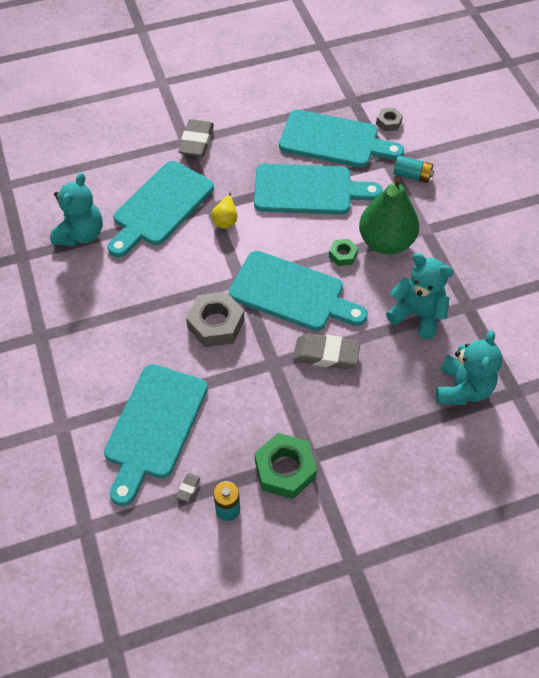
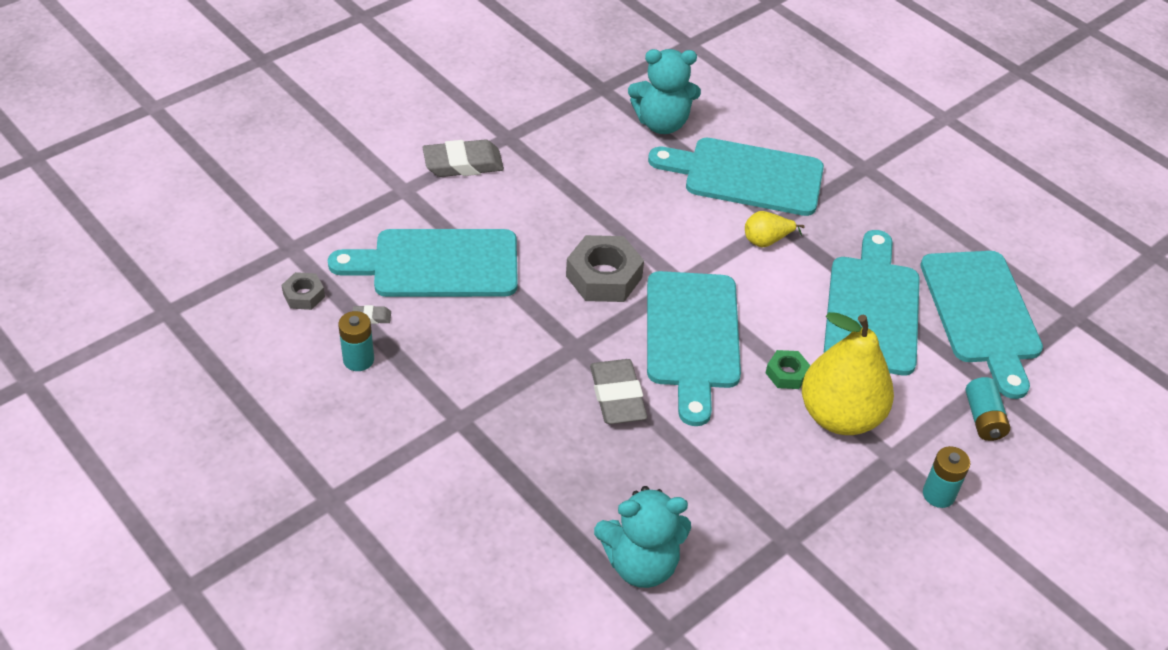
camera: 65 degrees right, 10 degrees down
(196, 141) = (873, 177): grey eraser -> grey eraser (463, 164)
(285, 469) = (432, 399): green nut -> none
(308, 190) = (872, 309): turquoise cutting board -> turquoise cutting board turned 150 degrees counterclockwise
(386, 242) = (840, 416): green pear -> yellow pear
(388, 122) = (1065, 367): grey nut -> grey nut (304, 295)
(417, 315) = (736, 482): turquoise teddy bear -> none
(458, 220) = (938, 494): none -> turquoise battery

